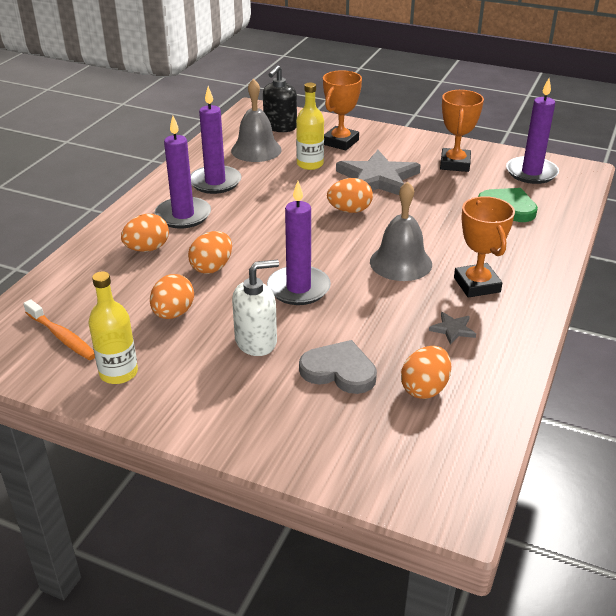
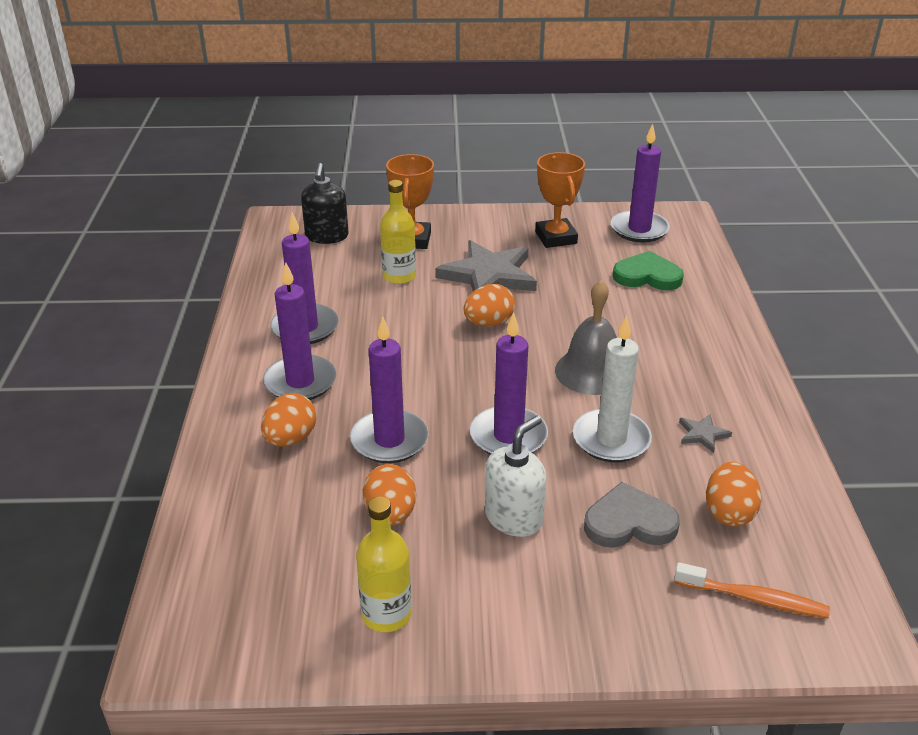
camera: 25 degrees left, 0 degrees up
(62, 337) = (277, 591): orange toothbrush -> orange toothbrush (754, 598)
(212, 267) = (389, 440): orange egg -> purple candle
(256, 150) = (321, 273): grey bell -> none
(375, 312) = (611, 439): none -> white candle
(477, 285) = (686, 375): orange trophy -> none

